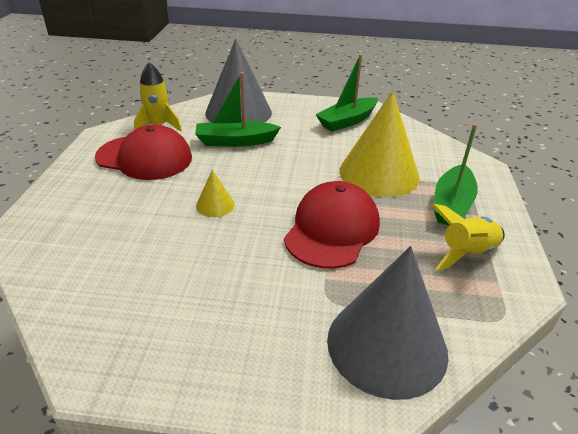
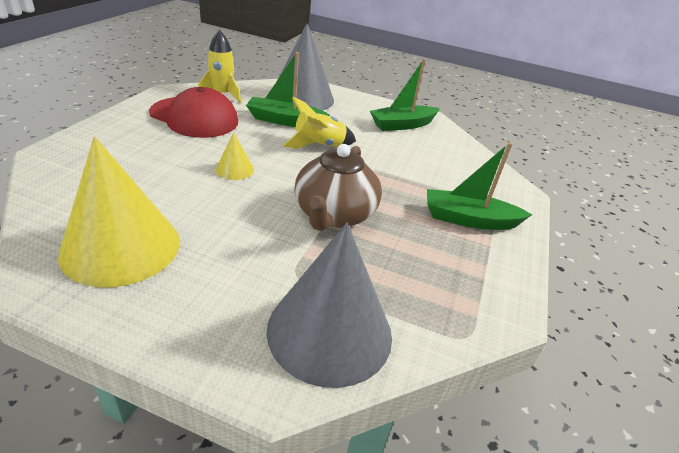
camera: 10 degrees right, 0 degrees up
(332, 229) = (334, 214): red cap -> brown teapot
(379, 173) = (408, 176): yellow cone -> yellow cone (121, 247)
(452, 204) = (469, 219): green boat -> green boat turned 60 degrees clockwise
(466, 253) = (460, 267): yellow rocket -> yellow rocket (319, 146)

